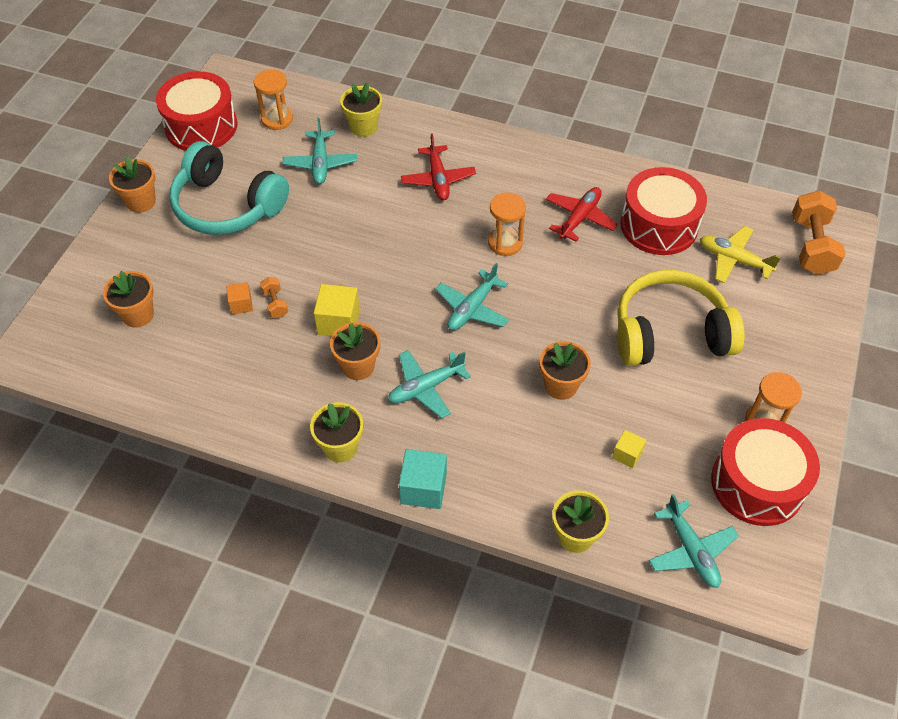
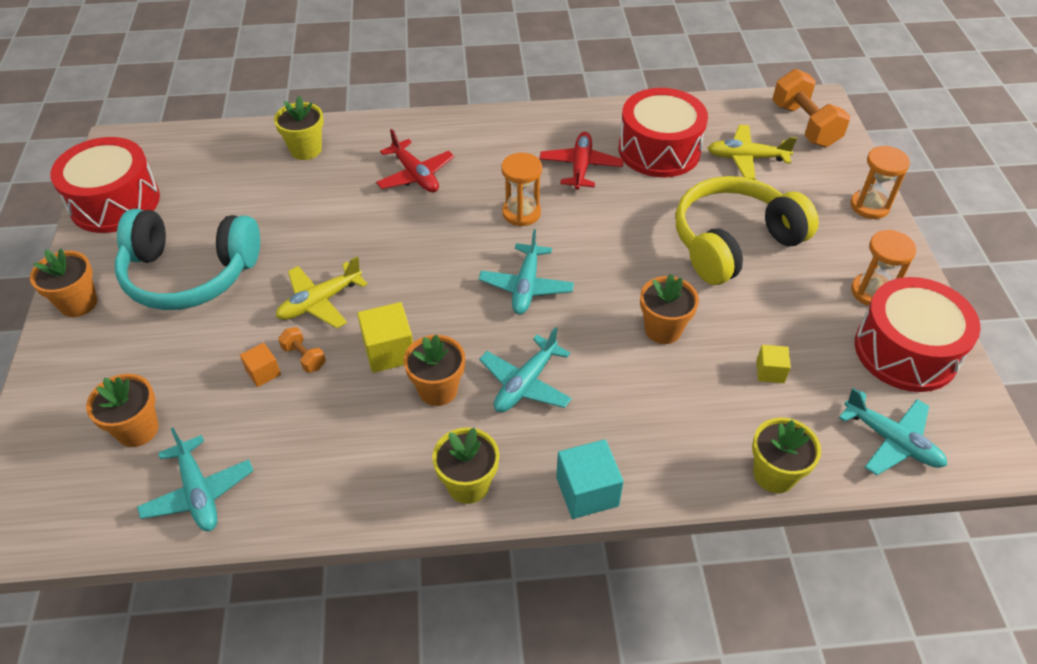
camera: 25 degrees left, 5 degrees down
(277, 119) = (203, 170): orange hourglass -> orange hourglass (869, 206)
(308, 263) = (320, 302): none -> yellow plane
(320, 163) = (277, 198): turquoise plane -> turquoise plane (199, 492)

